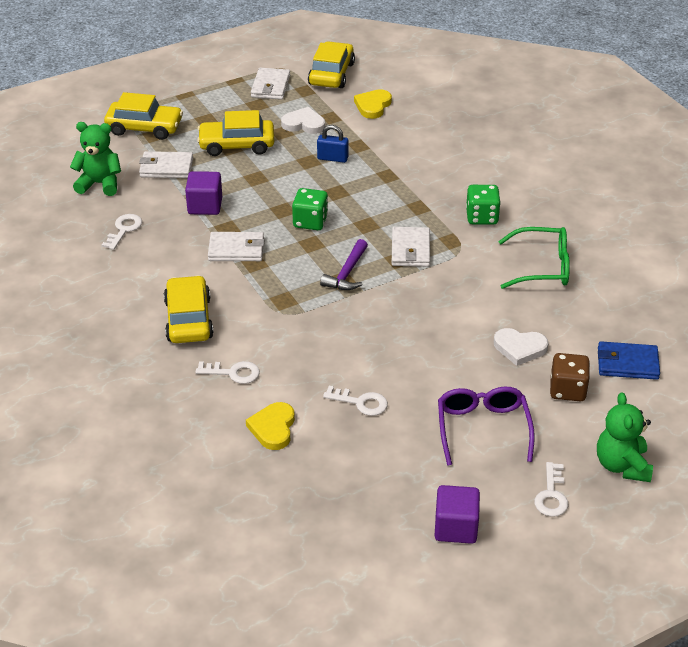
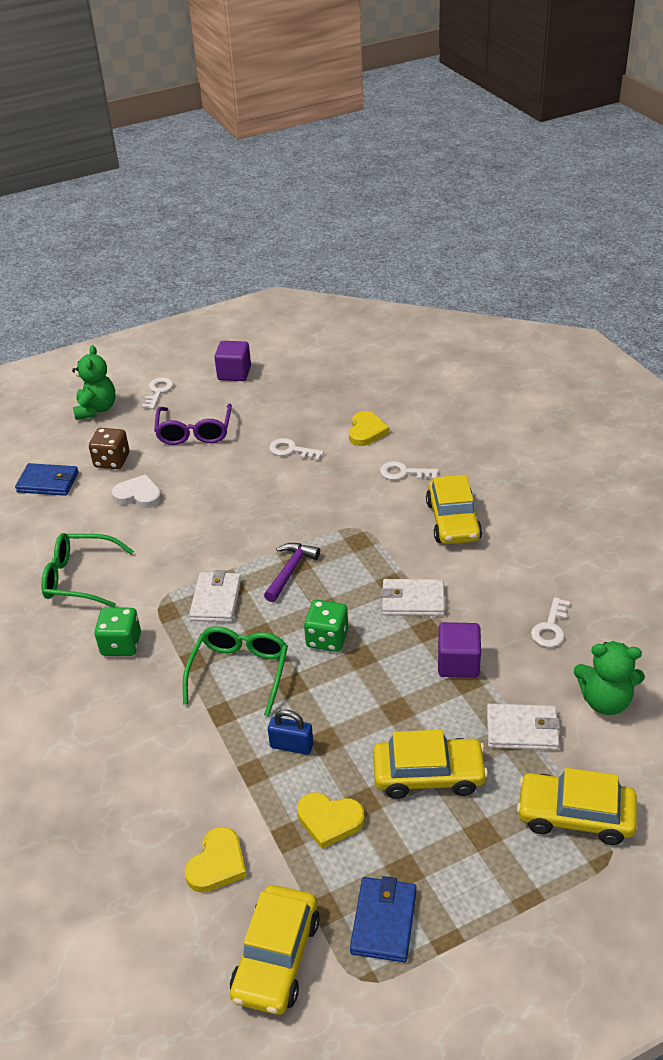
camera: 175 degrees left, 0 degrees up
(270, 86) = (384, 921): white wallet -> blue wallet
(304, 124) = (329, 820): white heart -> yellow heart
(379, 199) = (239, 672): none -> green glasses

